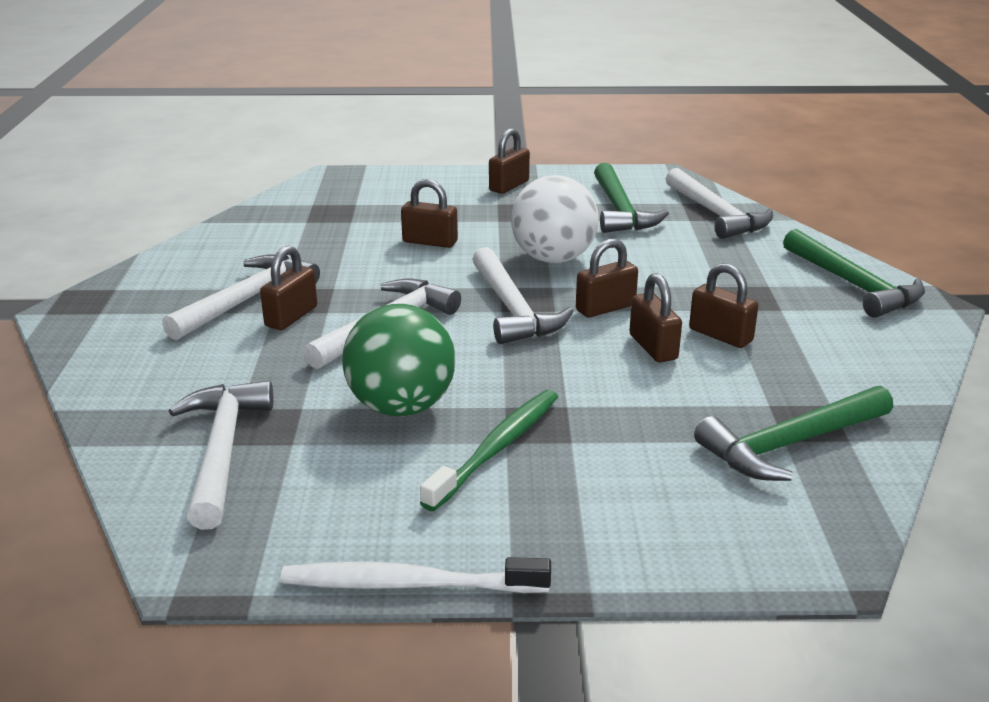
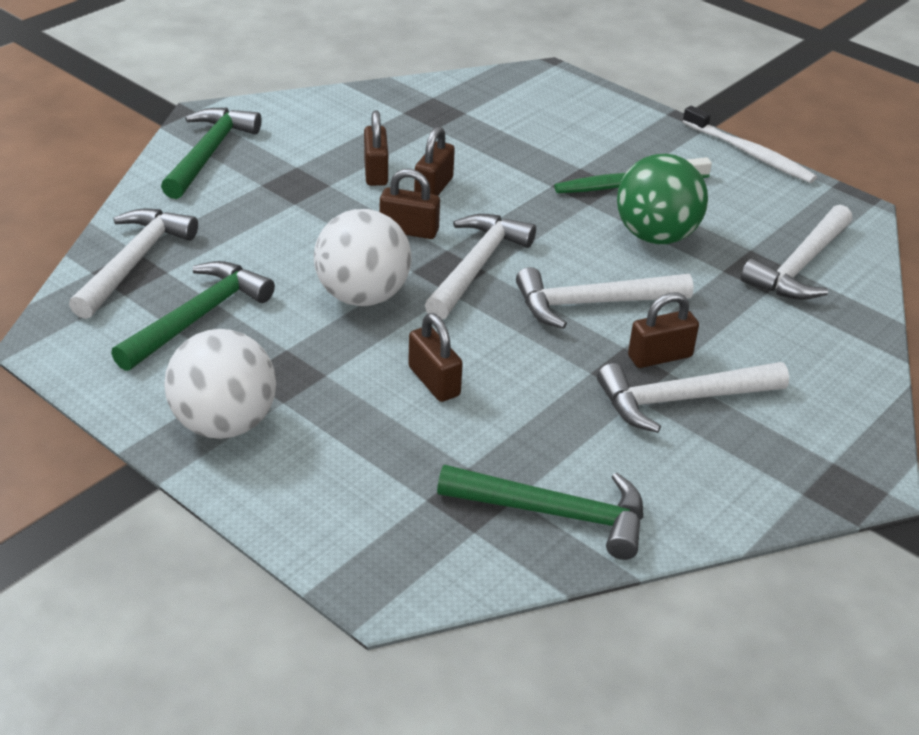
camera: 140 degrees left, 10 degrees up
(509, 186) = (224, 424): brown padlock -> white ball
(791, 444) = (466, 109): green hammer -> green hammer (554, 513)

